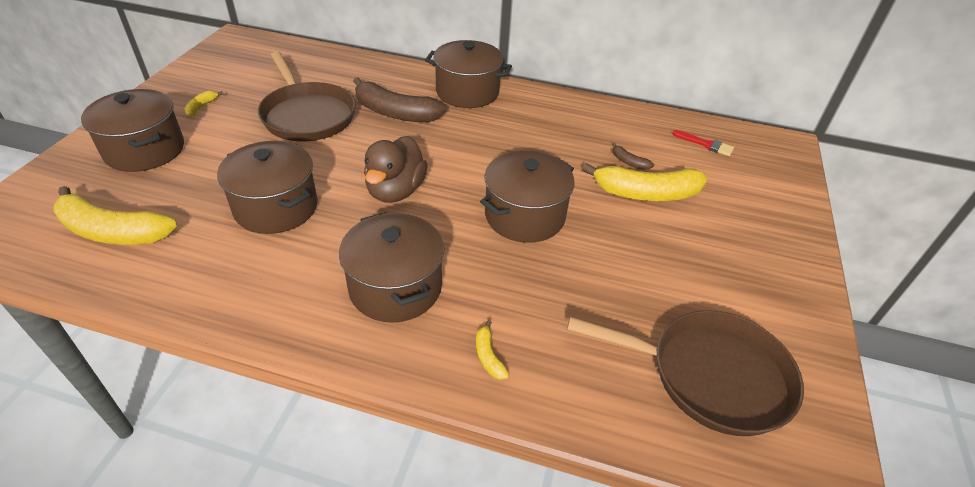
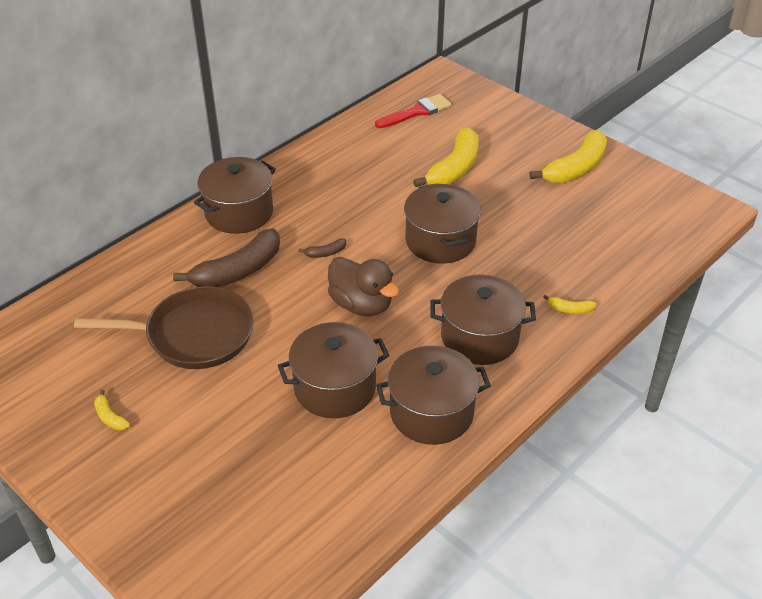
camera: 60 degrees left, 0 degrees up
(113, 231) = (299, 511): yellow banana -> yellow banana (576, 168)
(145, 150) = (167, 475): brown pot -> brown pot (431, 412)
(629, 162) = (412, 160): brown banana -> brown banana (325, 253)
(706, 144) = (417, 112): red brush -> red brush, size x1.55
(710, 376) = (631, 218): brown pan -> none

